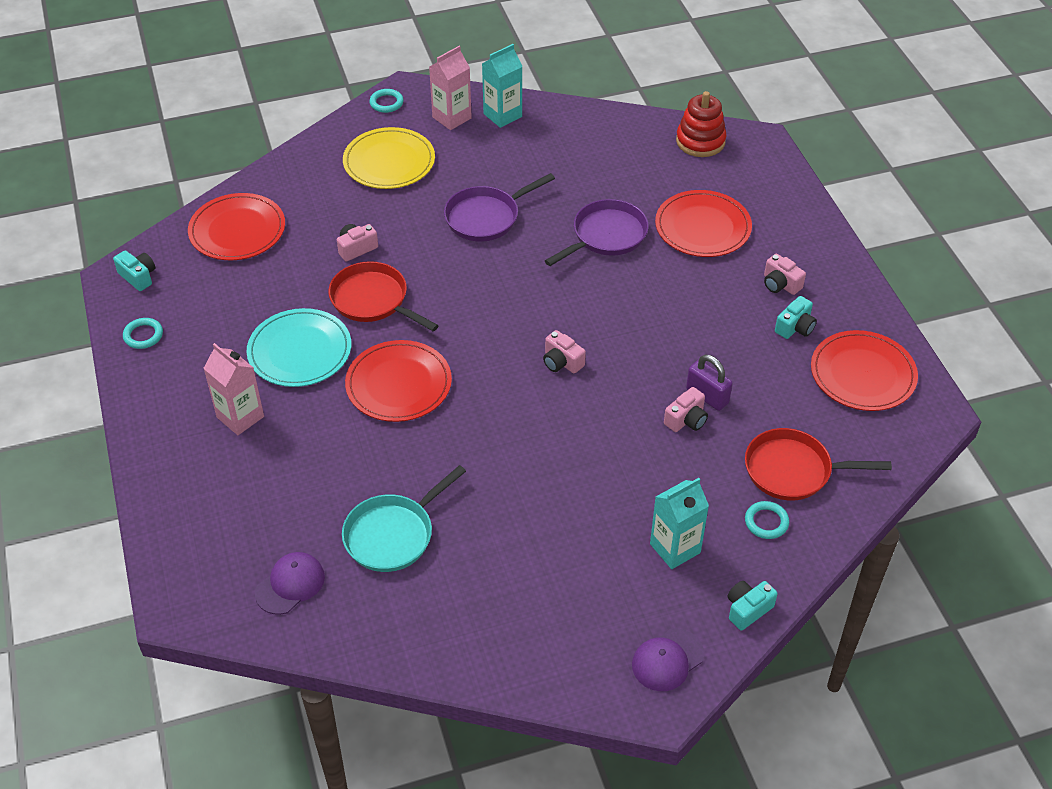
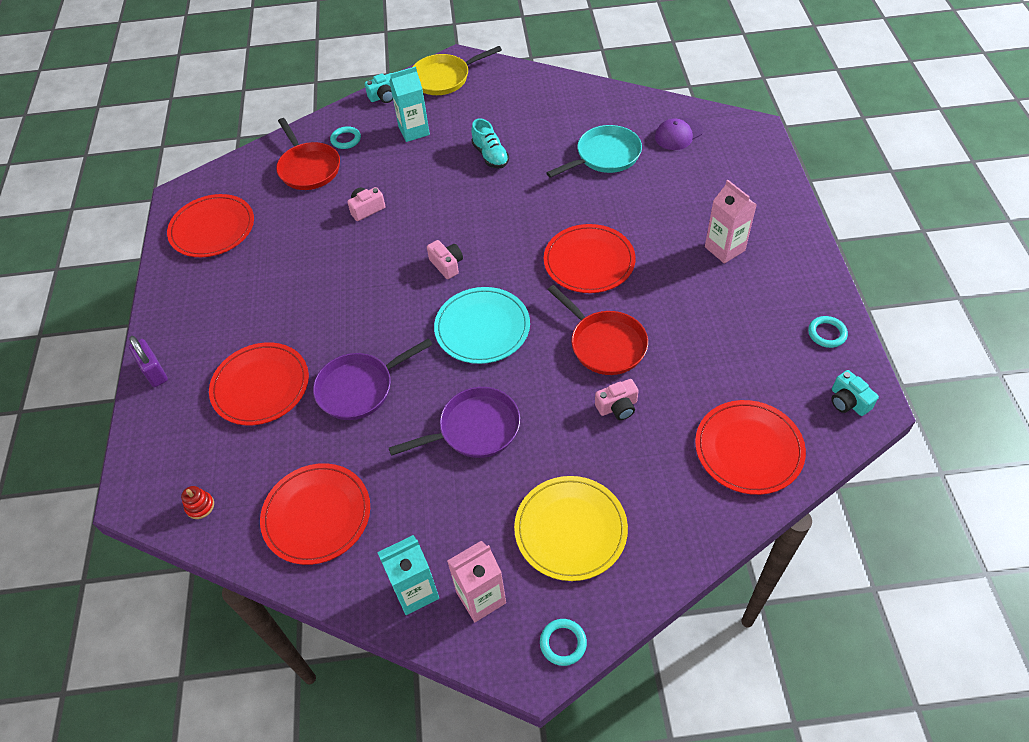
camera: 165 degrees left, 5 degrees up
(299, 351) = (675, 301): turquoise plate -> turquoise plate (482, 328)
(552, 517) = (490, 156): none -> turquoise shoe
(600, 147) = (317, 515): none -> red plate
(667, 660) = (444, 78): purple cap -> yellow pan
(700, 141) = (200, 506): red stacking toy -> red stacking toy, size x0.49
(707, 396) = (342, 225): purple padlock -> purple padlock (154, 372)
(780, 284) = (226, 314): pink camera -> none
(793, 470) = (308, 168): red pan -> red pan turned 45 degrees clockwise
(795, 327) = (239, 272): turquoise camera -> none

